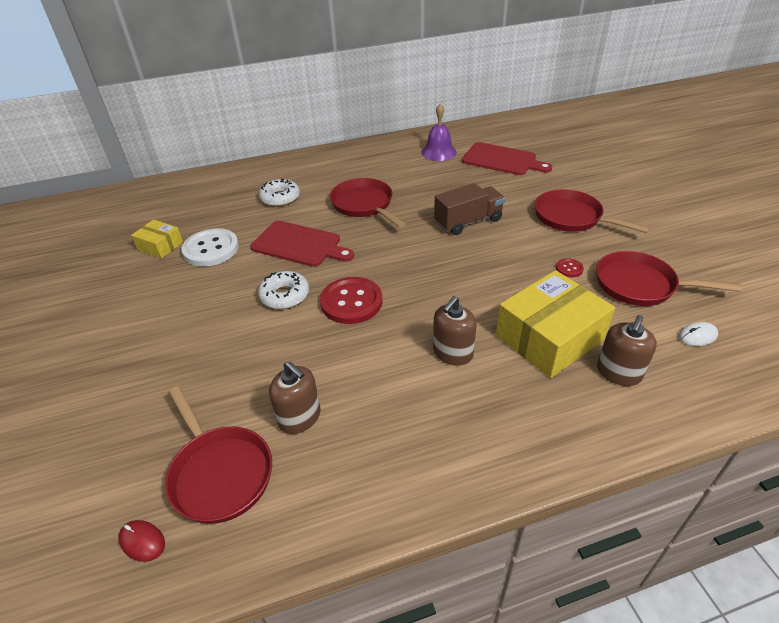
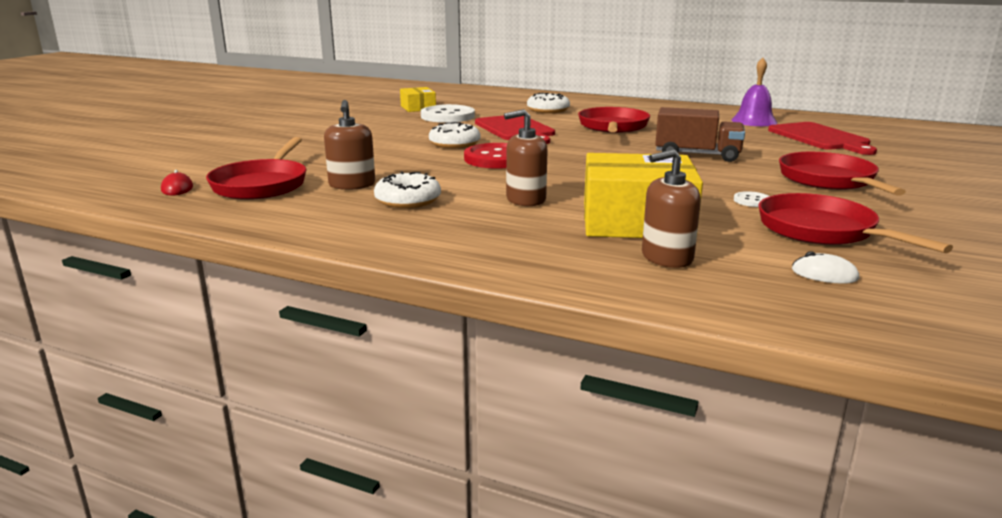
camera: 40 degrees right, 20 degrees down
(378, 411) = (408, 200): none -> white donut
(569, 269) = (752, 201): red button -> white button

